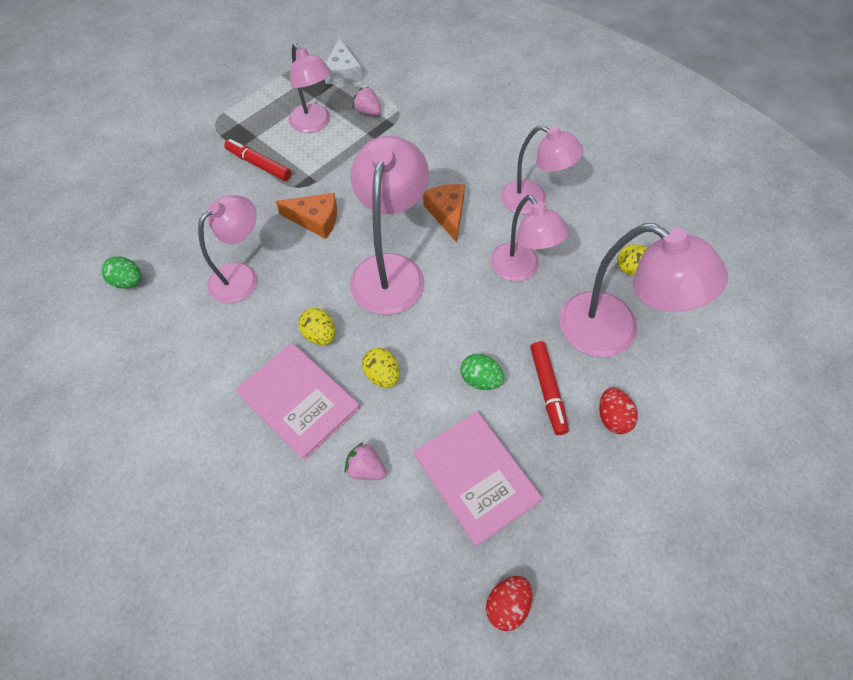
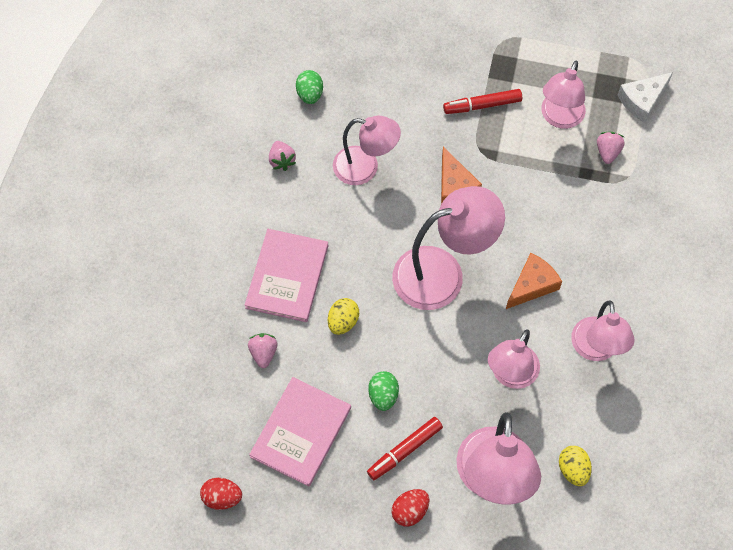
camera: 60 degrees right, 5 degrees up
(173, 341) = (282, 161): none -> pink strawberry
(259, 165) = (482, 105): red marker -> red marker turned 105 degrees counterclockwise
(320, 335) = (349, 257): yellow egg -> none

